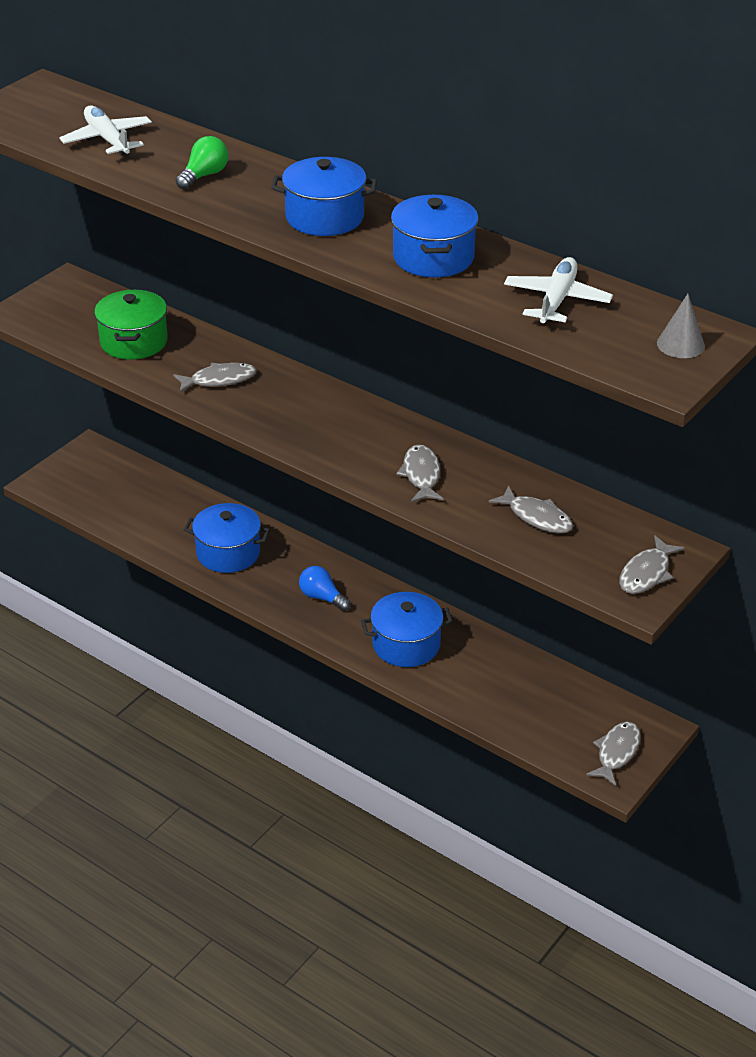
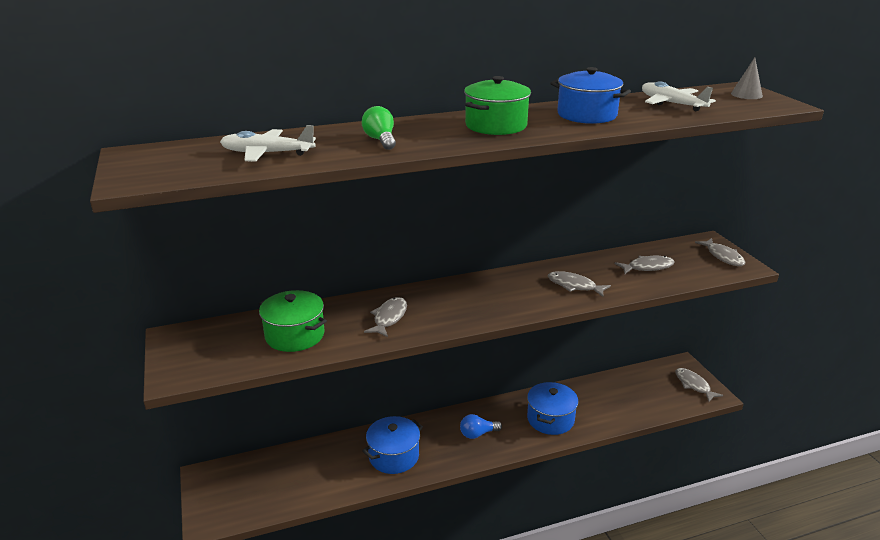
camera: 55 degrees left, 10 degrees down
(324, 217) = (496, 125): blue pot -> green pot

